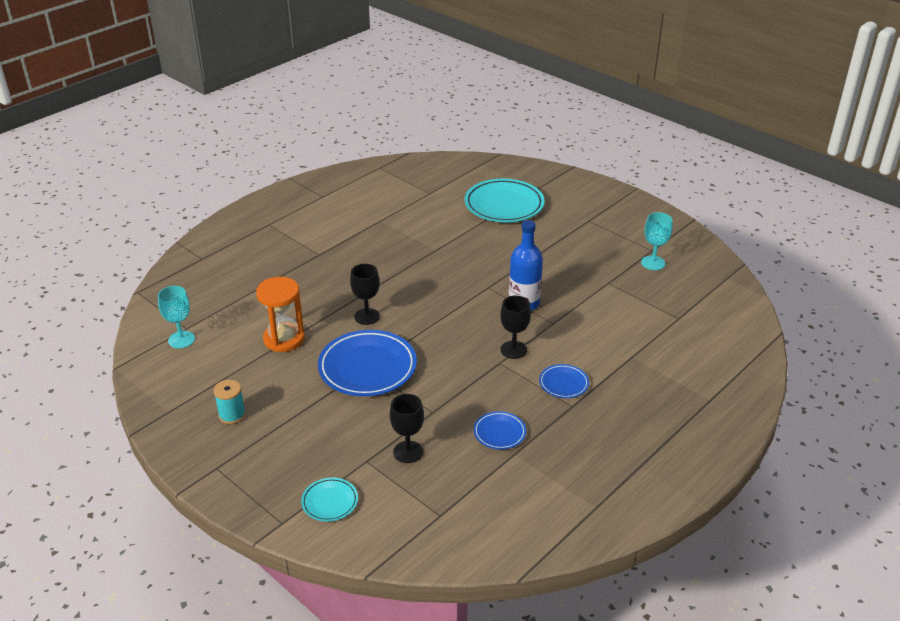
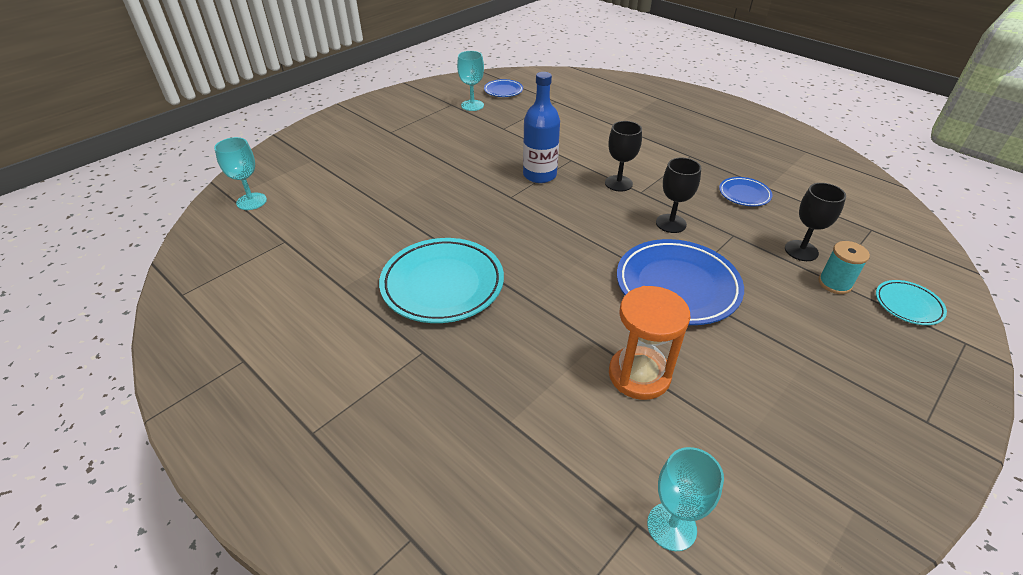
camera: 90 degrees left, 5 degrees up
(232, 415) = (821, 418): turquoise spool -> turquoise spool (834, 283)
(367, 316) = (576, 291): black goblet -> black goblet (671, 223)
(476, 173) = (251, 201): none -> turquoise goblet
(504, 205) = (340, 182): turquoise plate -> turquoise plate (442, 284)
(563, 383) = (661, 158): blue plate -> blue plate (503, 91)

